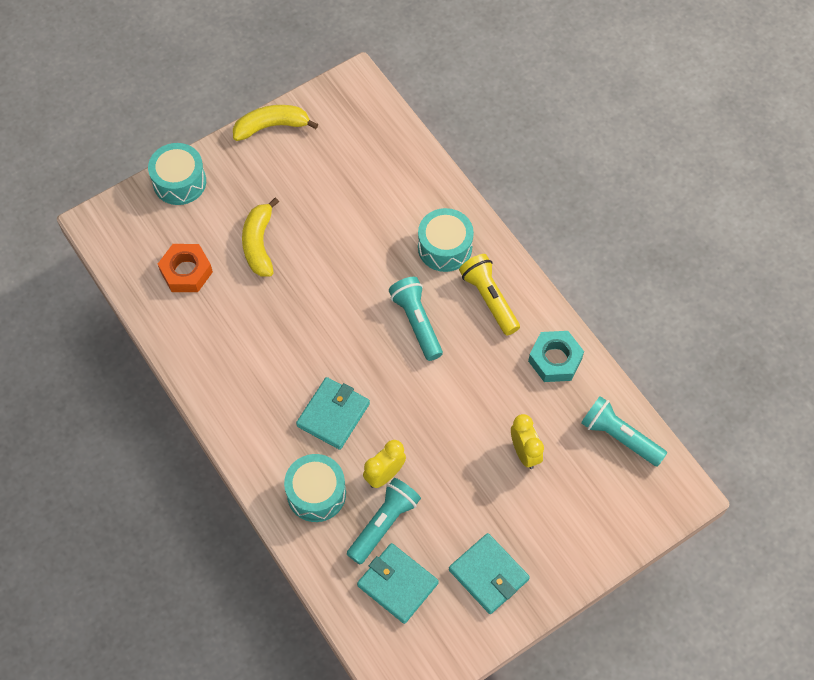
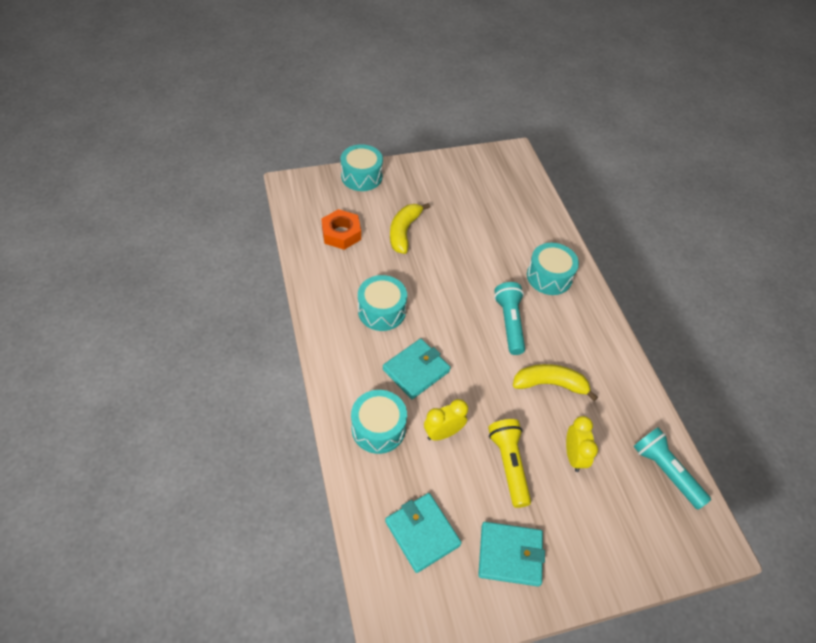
camera: 15 degrees right, 10 degrees down
(270, 356) = (381, 311): none -> turquoise drum
(271, 126) = (442, 162): yellow banana -> yellow banana (550, 384)
(383, 524) = (428, 474): turquoise flashlight -> none
(488, 575) = (510, 555): turquoise wallet -> turquoise wallet turned 60 degrees counterclockwise
(489, 299) = (575, 324): yellow flashlight -> yellow flashlight (509, 465)
(555, 360) = (620, 388): turquoise nut -> none

